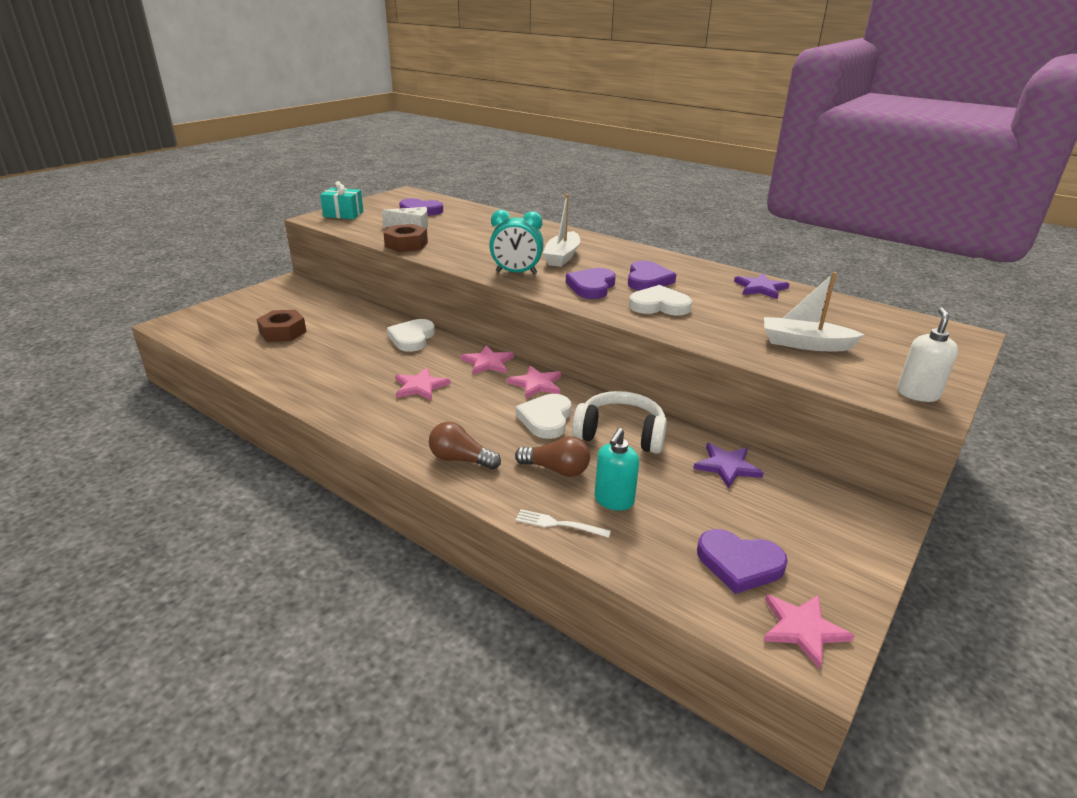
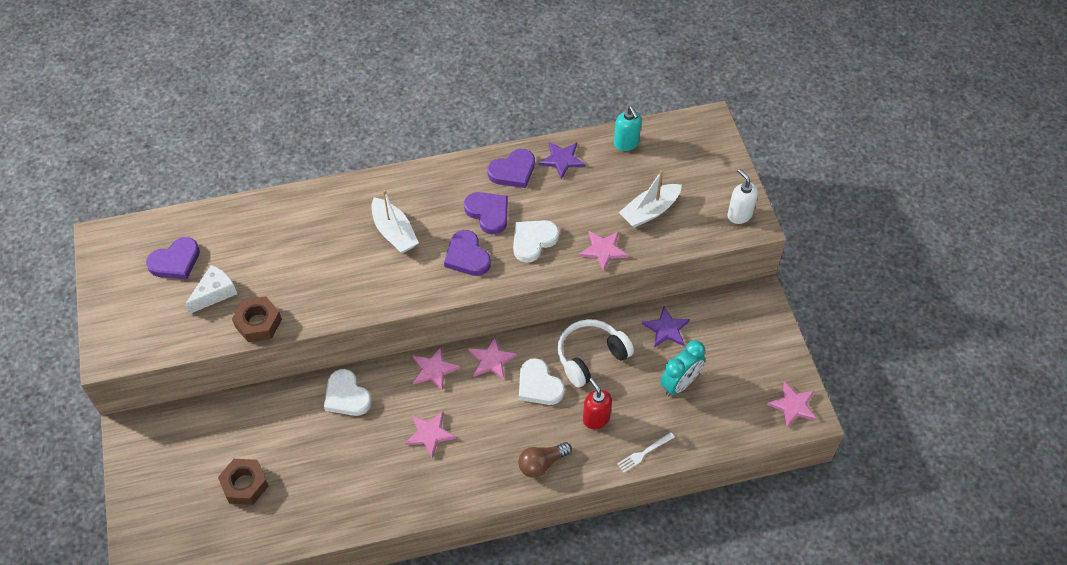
camera: 50 degrees left, 25 degrees up
(343, 214) = (119, 328): turquoise gift -> none
(516, 273) = (396, 285): turquoise clock -> turquoise clock (679, 384)
(556, 469) = (596, 418): brown light bulb -> red soap dispenser
(614, 501) = (647, 411): turquoise soap dispenser -> turquoise soap dispenser (626, 143)
(716, 338) = (603, 250): none -> pink star
(739, 564) = (738, 393): purple heart -> purple heart (513, 171)

